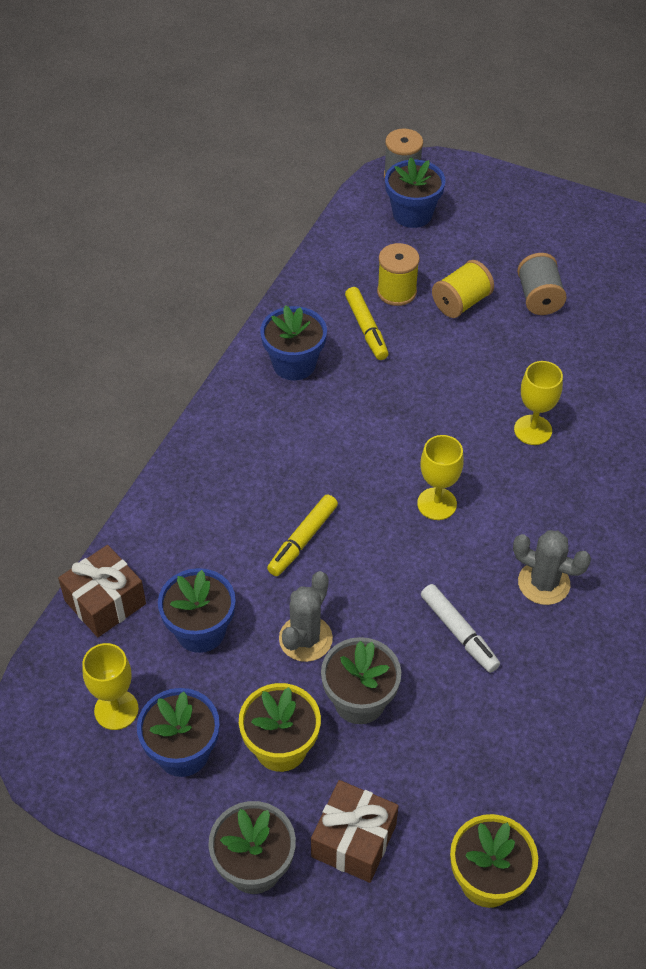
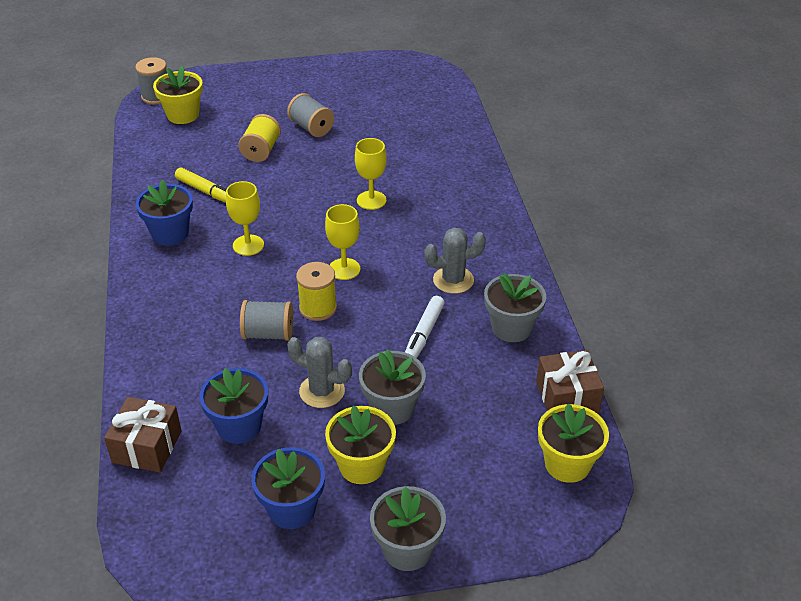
camera: 35 degrees left, 10 degrees down
(116, 710) = (216, 511): yellow goblet -> yellow goblet (248, 245)
(303, 540) = (268, 334): yellow marker -> grey spool
(305, 639) = (322, 391): grey cactus -> grey cactus turned 60 degrees counterclockwise
(353, 840) = (462, 493): brown gift -> brown gift (567, 397)
(396, 292) = (210, 162): yellow spool -> yellow spool (318, 308)
(412, 214) = (183, 115): blue flower pot -> yellow flower pot
(459, 632) = (424, 334): white marker -> white marker turned 90 degrees clockwise
(560, 680) = (511, 328): none -> grey flower pot

